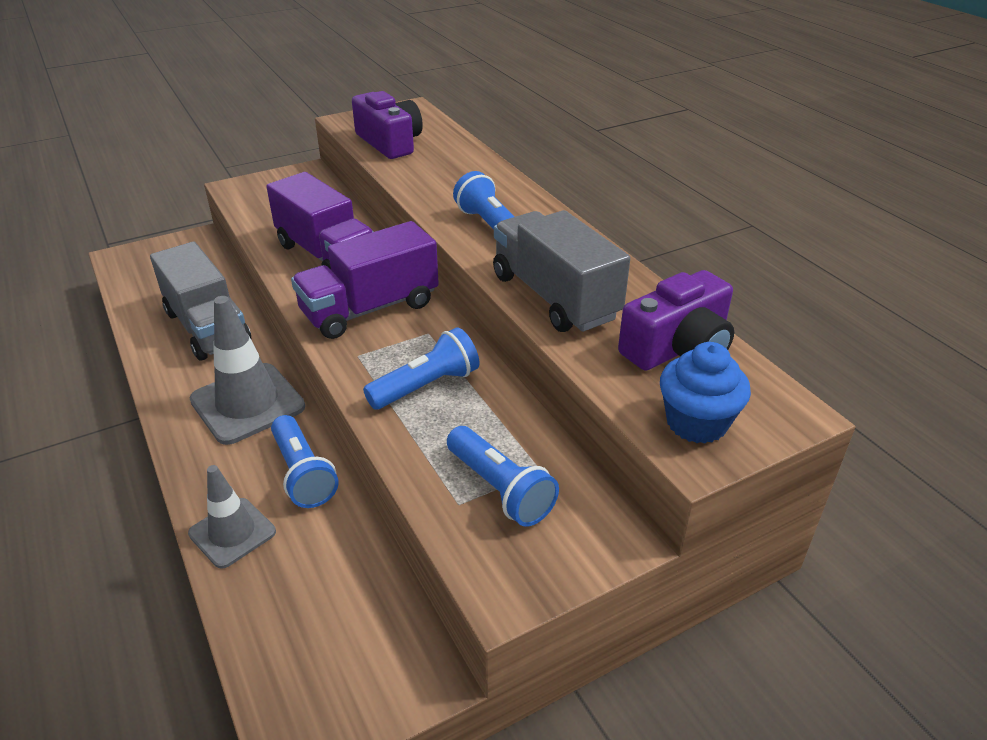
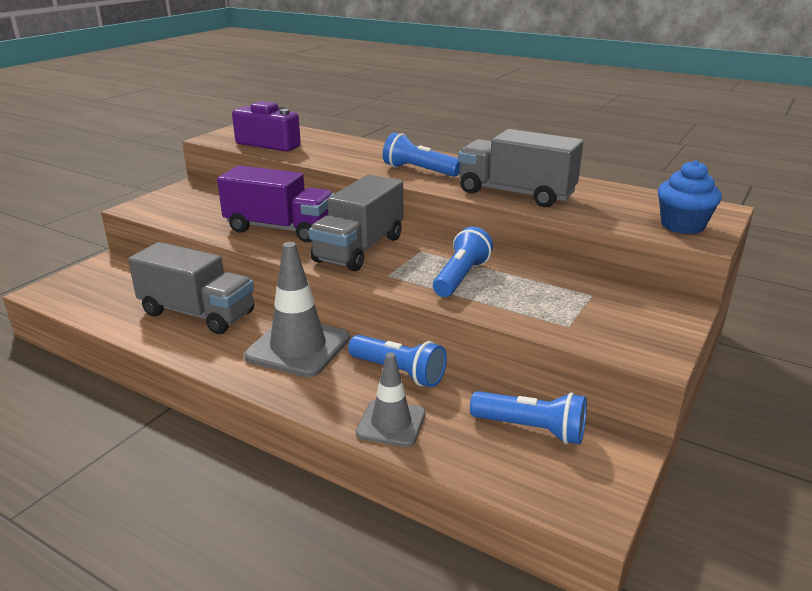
camera: 30 degrees left, 10 degrees down
(370, 309) = (359, 249): purple truck -> grey truck
(500, 489) = (582, 311): blue flashlight -> blue flashlight (531, 429)
(678, 348) = (622, 198): purple camera -> none

